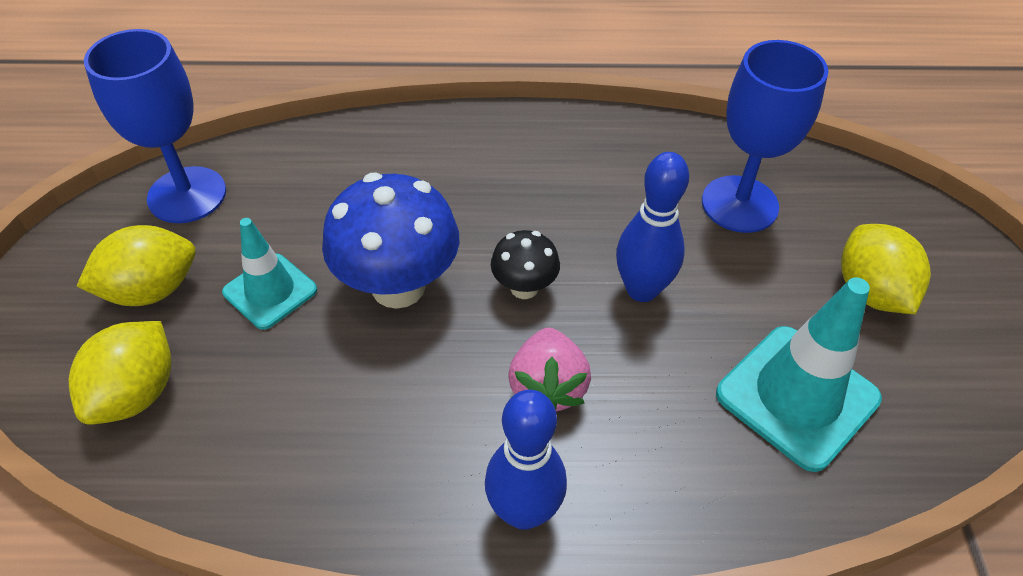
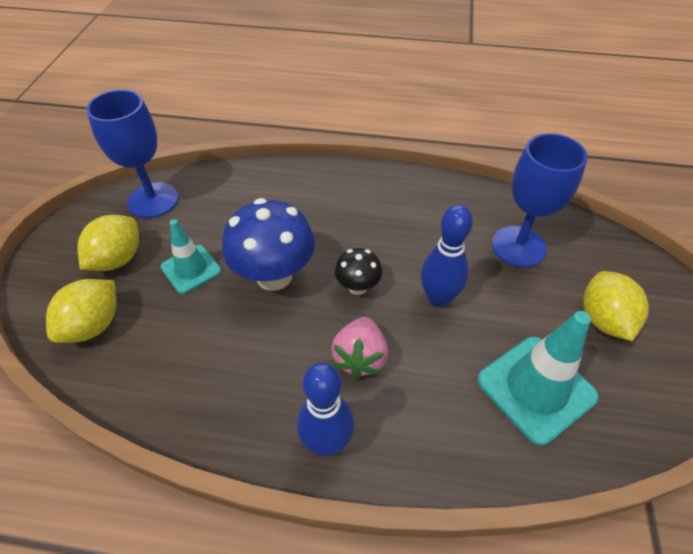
camera: 10 degrees right, 0 degrees up
(151, 290) = (117, 259): yellow lemon -> yellow lemon turned 45 degrees counterclockwise

